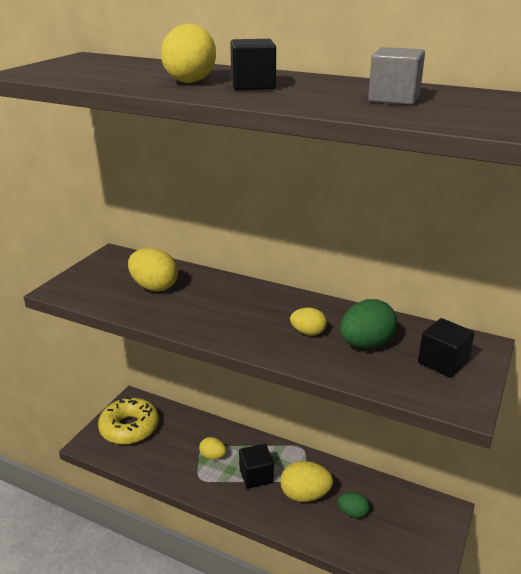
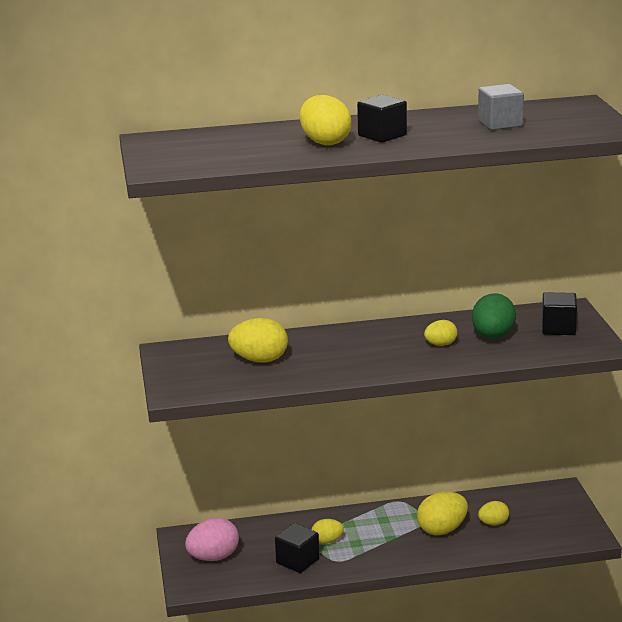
camera: 35 degrees left, 5 degrees down
(129, 428) = (213, 557): yellow donut -> pink egg
(256, 476) = (385, 536): black cube -> black cube (297, 561)
(353, 512) = (493, 523): green egg -> yellow egg

